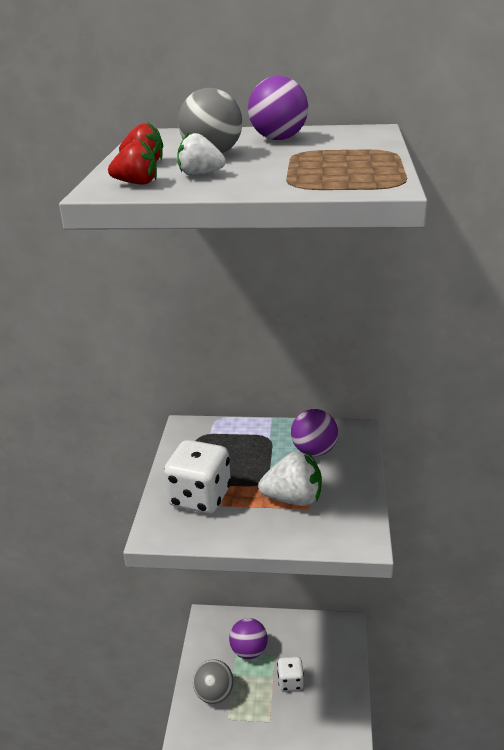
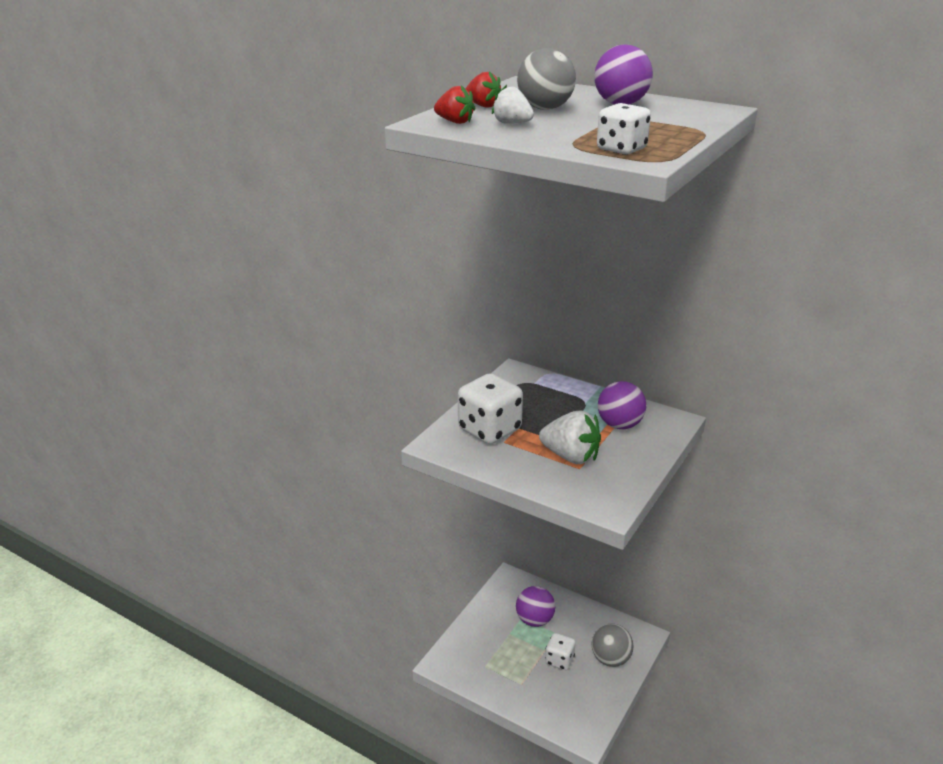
camera: 25 degrees right, 0 degrees up
(214, 693) = (483, 642): grey ball -> grey ball (610, 659)
(347, 181) = (621, 149): none -> white dice

